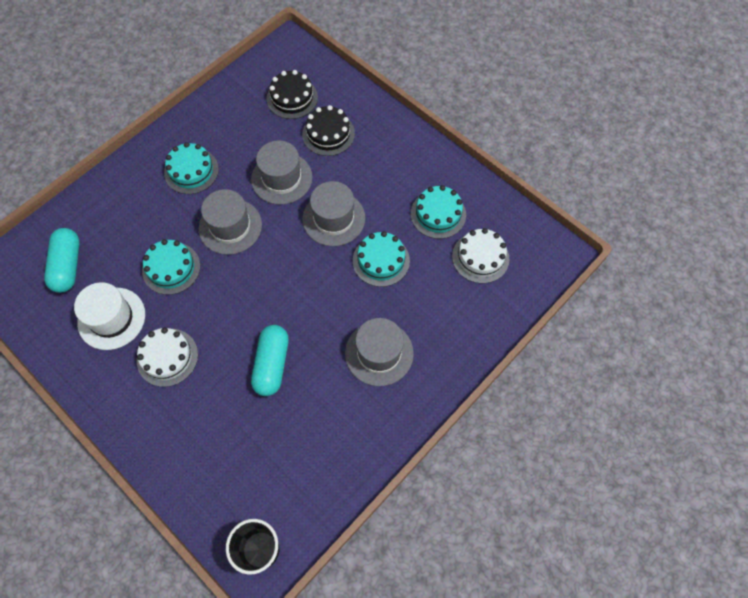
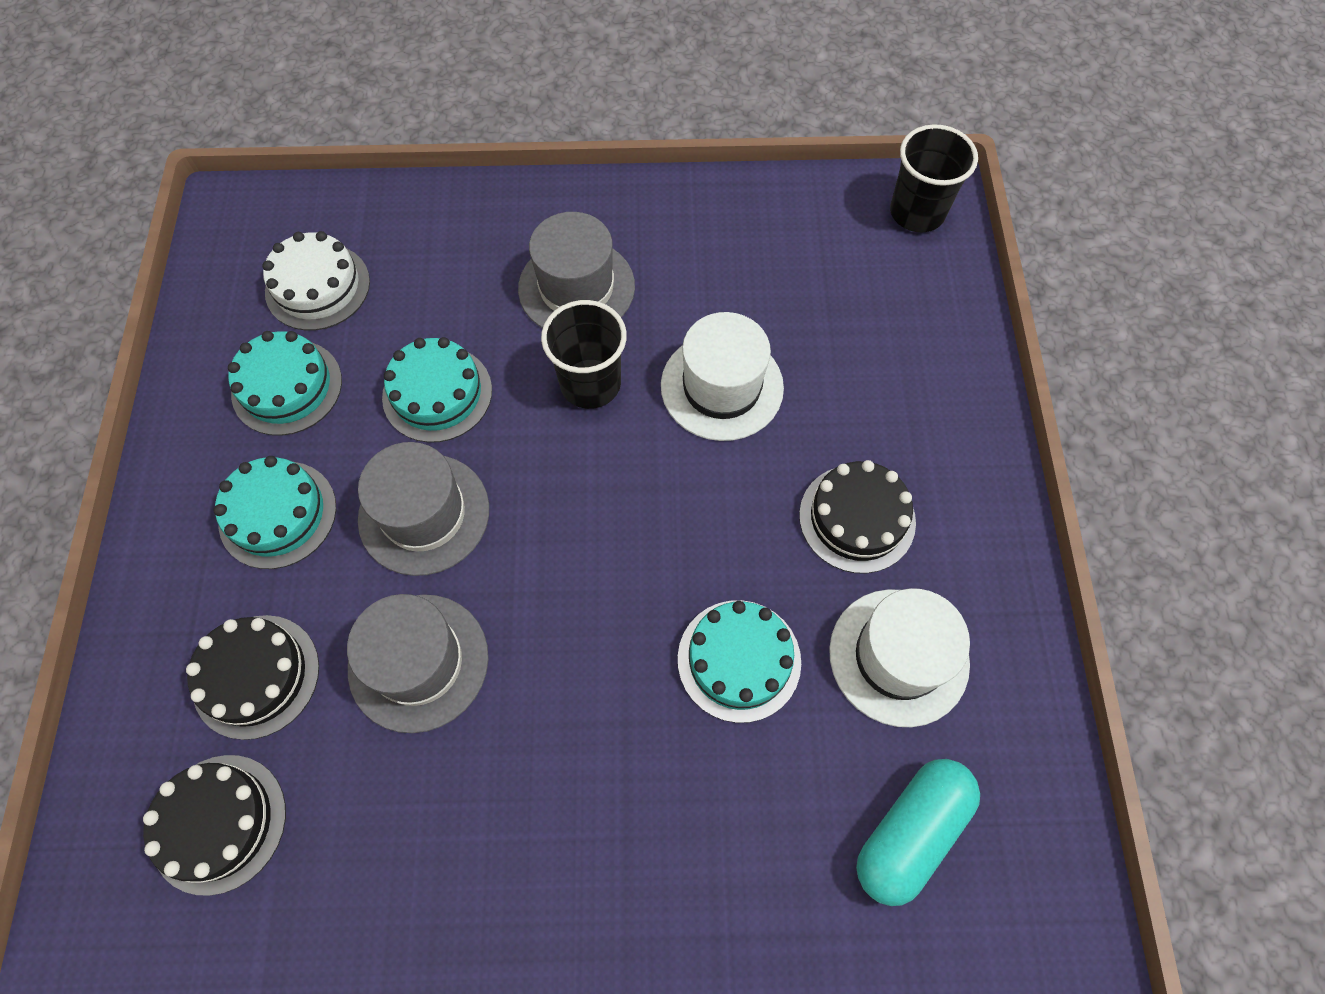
camera: 135 degrees left, 0 degrees up
(167, 357) = (857, 518): white cake -> black cake
(191, 171) = (543, 833): turquoise cake -> turquoise cake (278, 514)
(230, 226) = (583, 649): grey hat -> none
(272, 364) = (722, 386): turquoise capsule -> white hat
(327, 317) = (590, 384): none -> black cup

